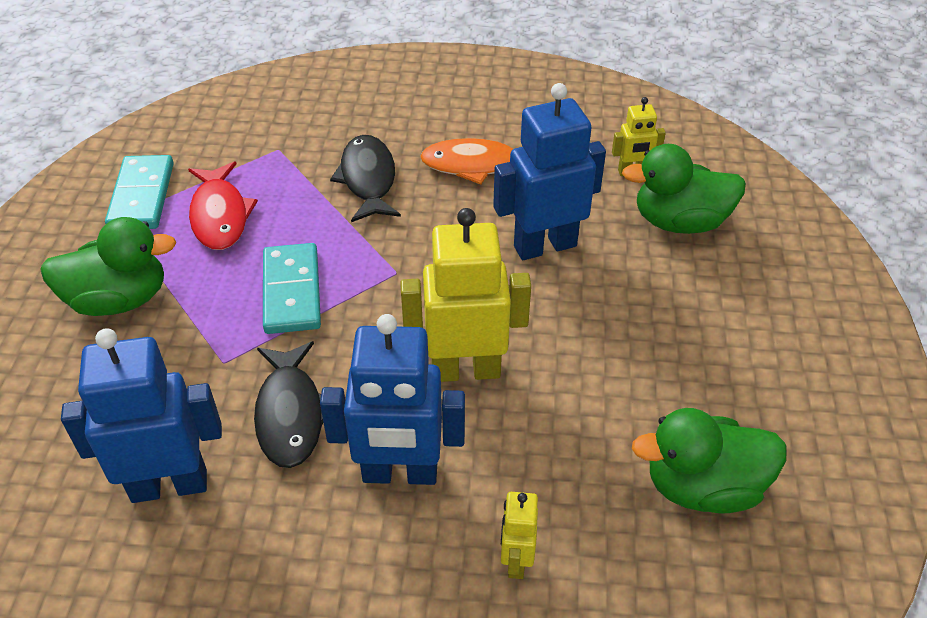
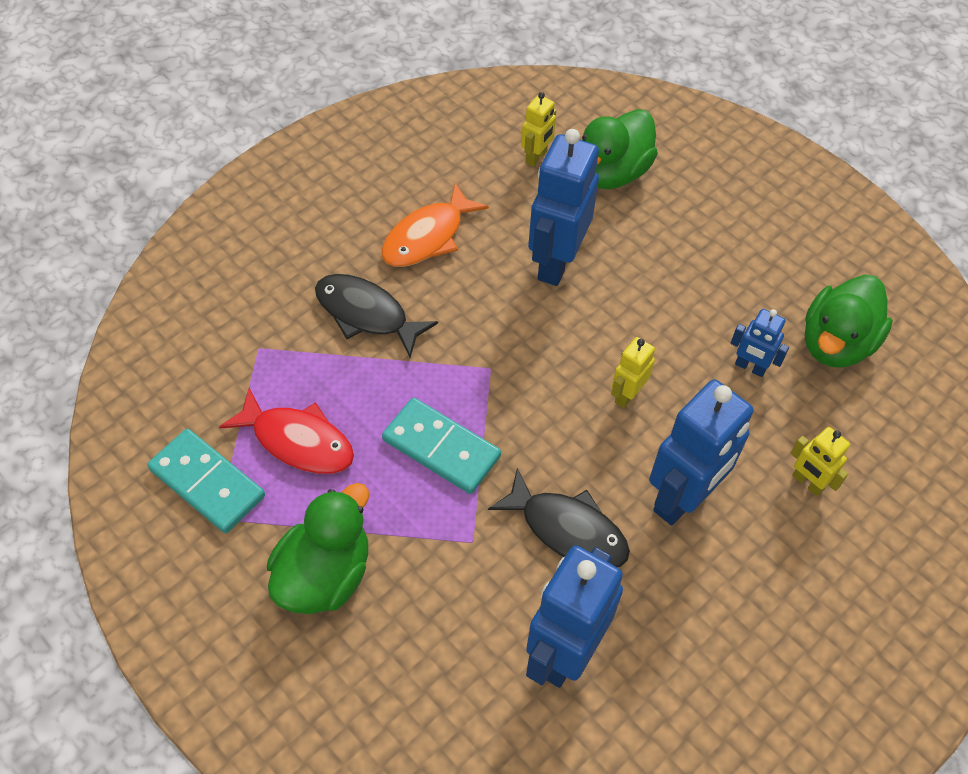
camera: 50 degrees left, 10 degrees up
(465, 369) = (627, 395): yellow robot -> yellow robot, size x0.50
(595, 437) = (750, 367): none -> blue robot

